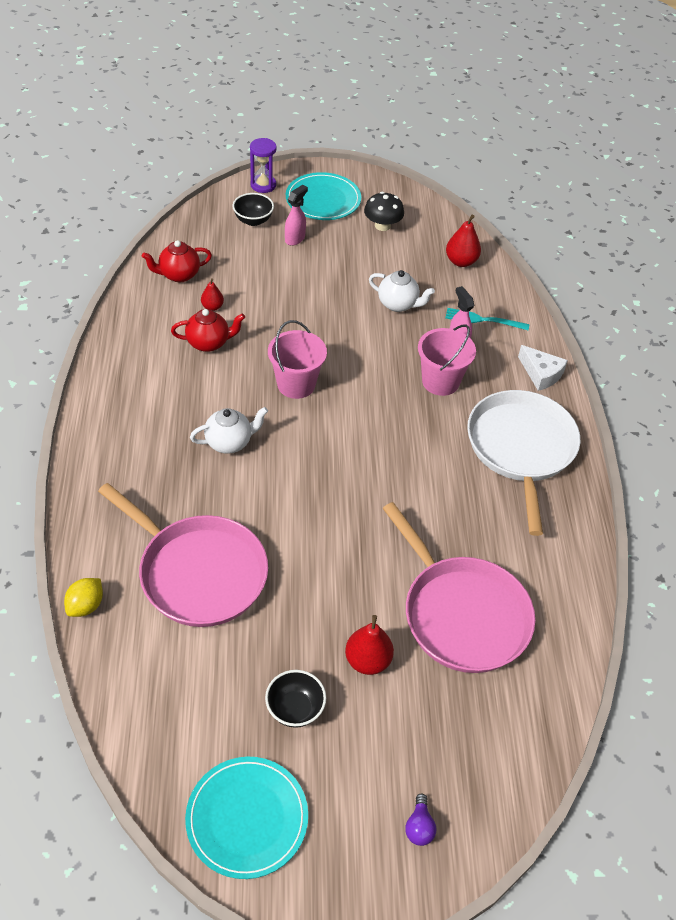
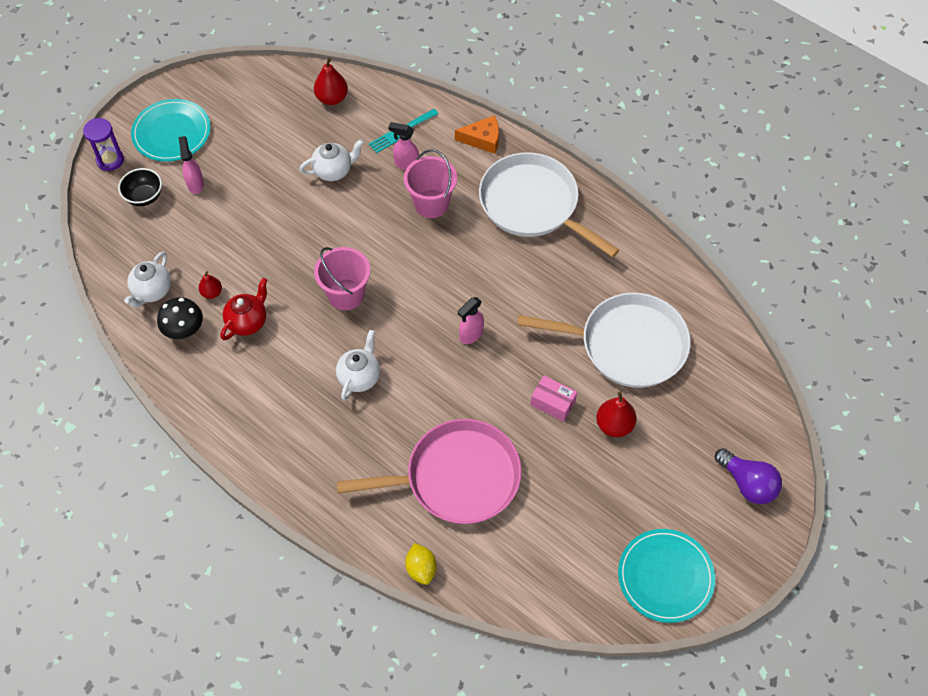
camera: 45 degrees left, 10 degrees up
(179, 275) = (152, 291): red teapot -> white teapot
(295, 709) = (613, 494): black bowl -> none
(341, 595) = (553, 403): none -> pink box
(347, 490) = (471, 335): none -> pink spray bottle
(382, 226) = (242, 117): black mushroom -> black mushroom (184, 329)
(419, 827) = (747, 483): purple light bulb -> purple light bulb, size x1.79
(461, 614) = (627, 345): pink pan -> white pan
(541, 374) = (483, 139): white cheese -> orange cheese

